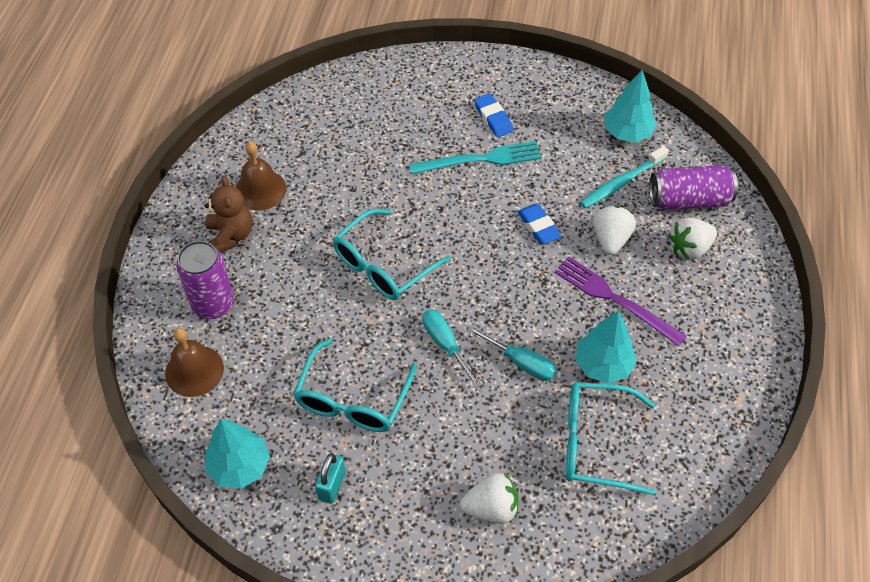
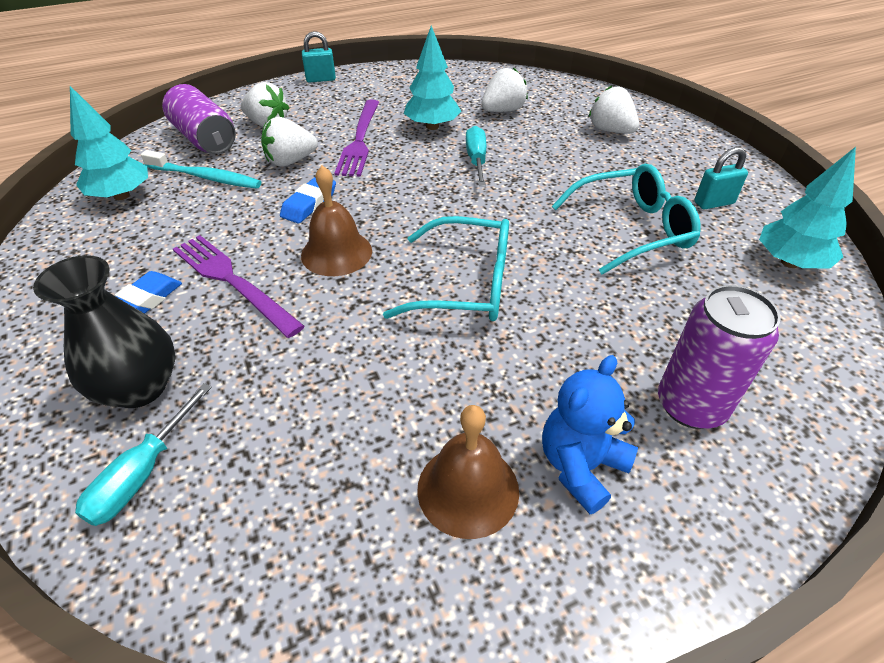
camera: 125 degrees left, 10 degrees down
(194, 370) = (776, 361): brown bell -> brown bell (336, 253)
(231, 235) = (581, 466): brown teddy bear -> blue teddy bear
(424, 102) = (139, 387): none -> black vase
(445, 345) = (509, 202): turquoise screwdriver -> turquoise screwdriver (143, 473)
(480, 159) = (233, 281): turquoise fork -> purple fork
(595, 443) = (503, 111): turquoise glasses -> white strawberry
(769, 327) = (321, 79): none -> turquoise padlock

